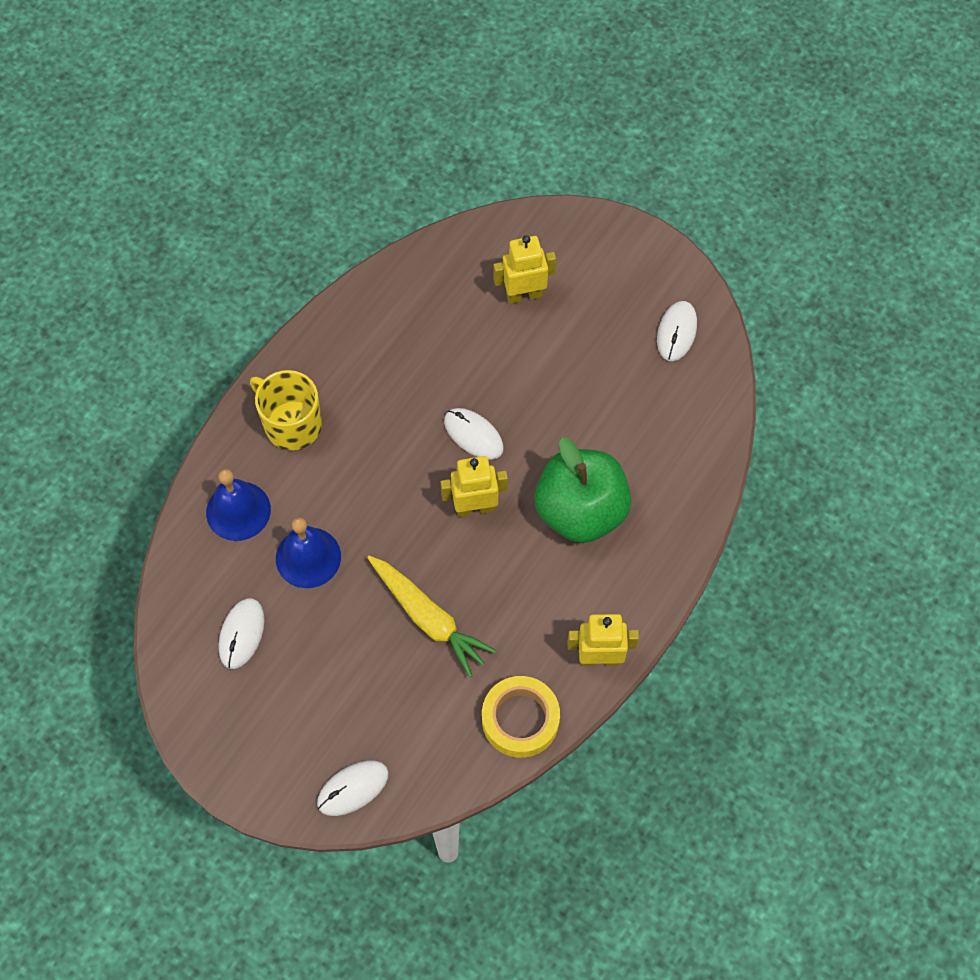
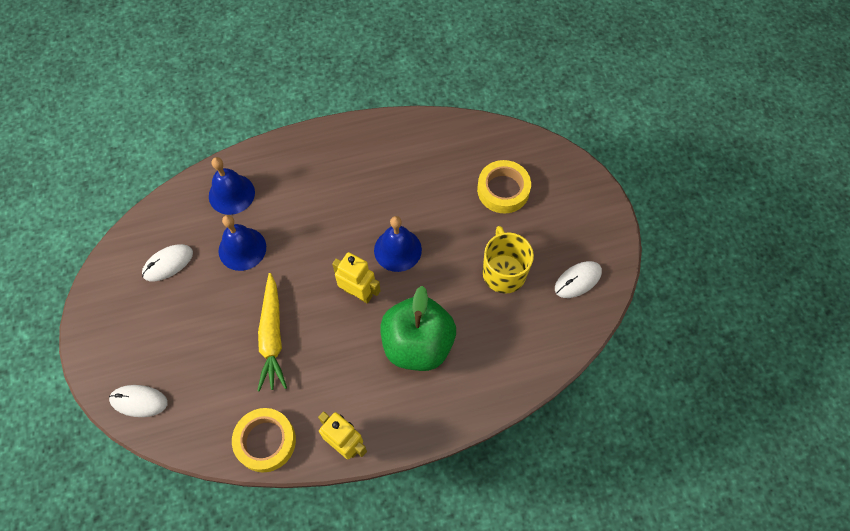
camera: 40 degrees right, 0 degrees up
(291, 424) = (304, 168): yellow mug -> yellow mug (504, 272)
(473, 435) = (397, 250): white mouse -> blue bell
(524, 295) = (503, 190): yellow robot -> yellow tape

